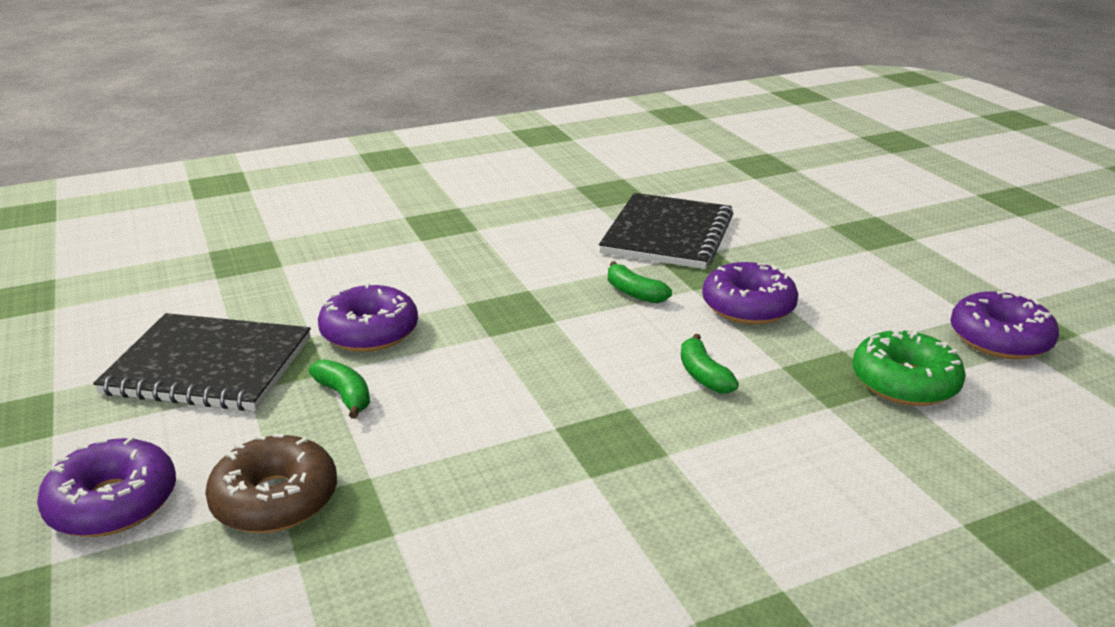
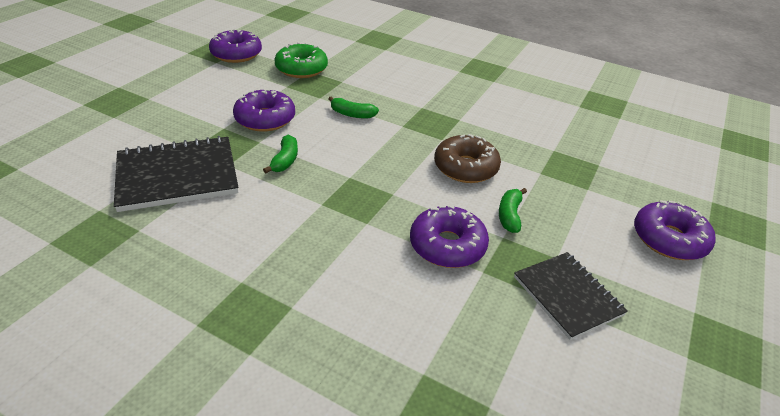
camera: 130 degrees left, 10 degrees up
(209, 366) = (567, 296): black notebook -> black notebook, size x0.66
(275, 499) = (589, 190): brown donut -> brown donut (465, 167)
(703, 375) = (352, 114): green banana -> green banana turned 75 degrees clockwise

